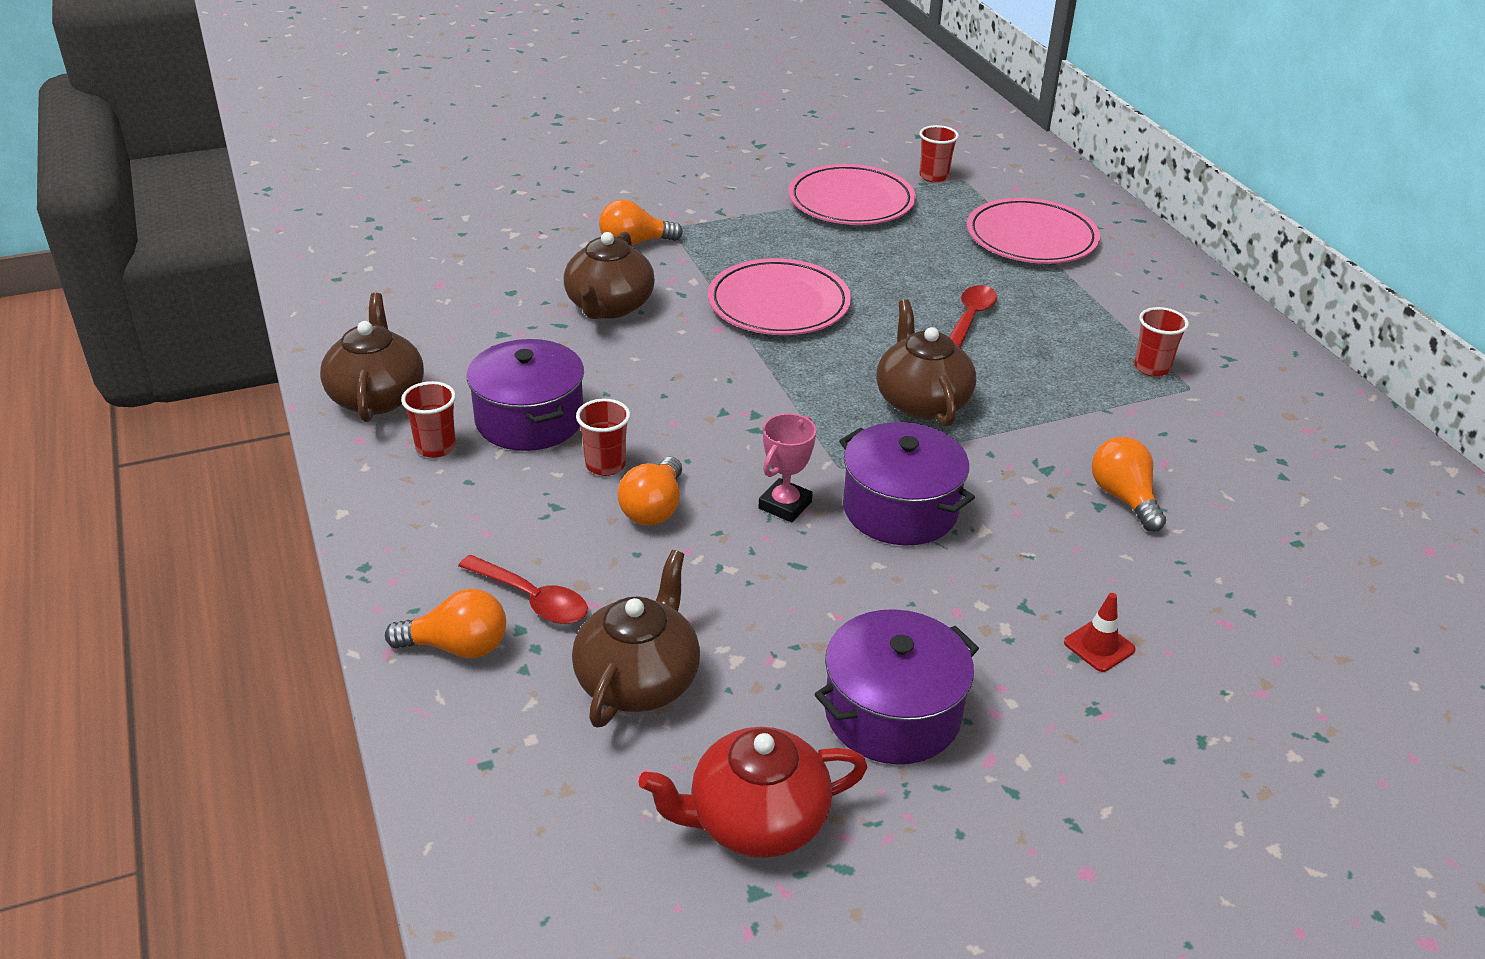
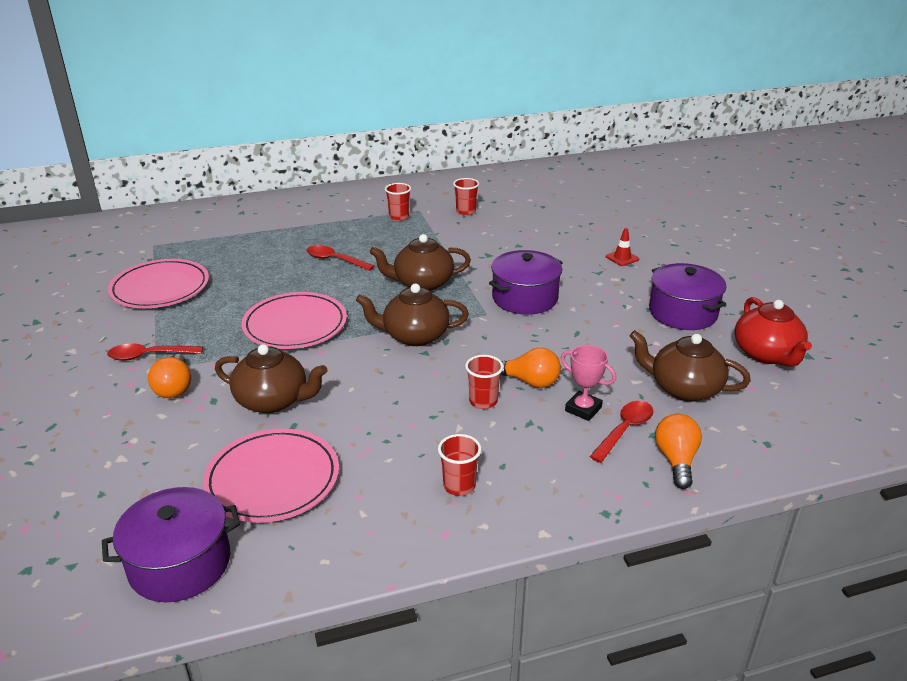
camera: 85 degrees left, 5 degrees down
(377, 396) = (382, 528): brown teapot -> brown teapot (414, 336)
(529, 420) = (426, 438): purple pot -> purple pot (180, 563)
(697, 218) = (149, 356): none -> red spoon
(785, 505) = (523, 334): pink trophy -> pink trophy (583, 409)
(933, 176) = (142, 255): red cup -> red cup (466, 212)
(1031, 238) = (245, 232): pink plate -> pink plate (273, 479)
(1124, 498) = (512, 238): orange light bulb -> none

